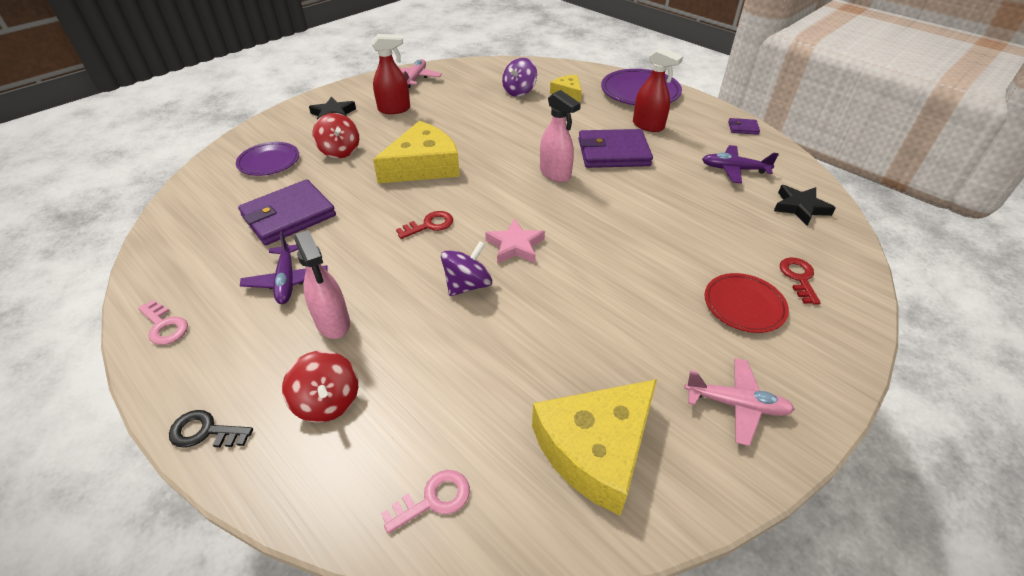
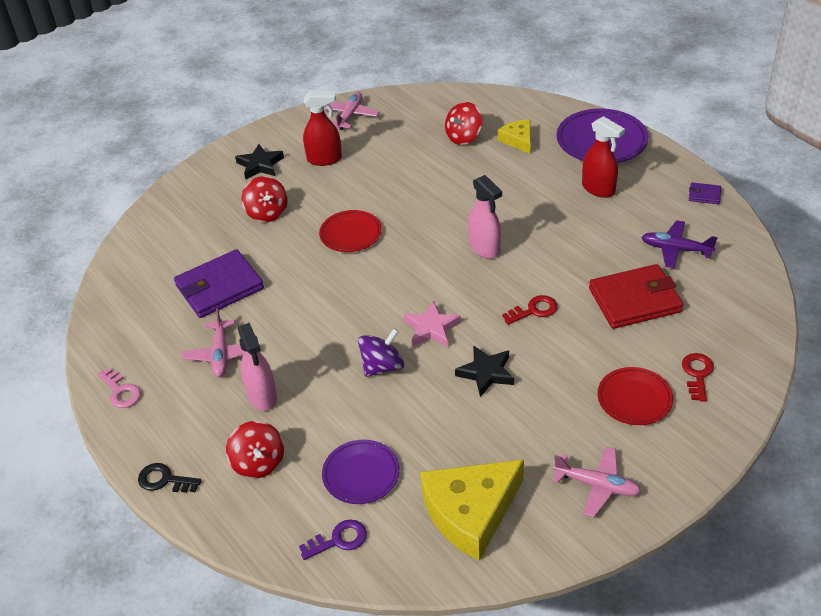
camera: 10 degrees right, 0 degrees up
(269, 162) = (197, 224): purple plate -> purple plate (361, 474)
(287, 281) = (221, 354): purple plane -> pink plane
(423, 166) = (350, 234): yellow cheese -> red plate
(429, 225) = (352, 303): red key -> red key (534, 310)
(433, 499) = (338, 540): pink key -> purple key
(519, 91) = (463, 137): purple spinning top -> red spinning top
(613, 153) = (551, 223): purple wallet -> none
(711, 212) = (634, 300): none -> red wallet
(800, 207) = (729, 298): black star -> black star (486, 373)

